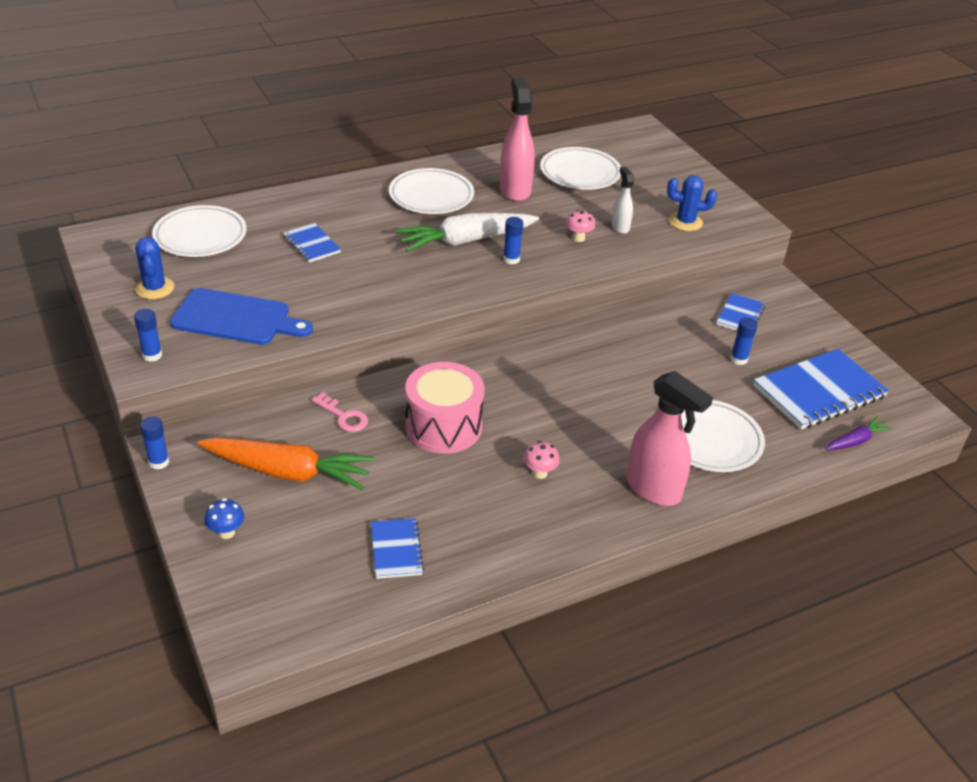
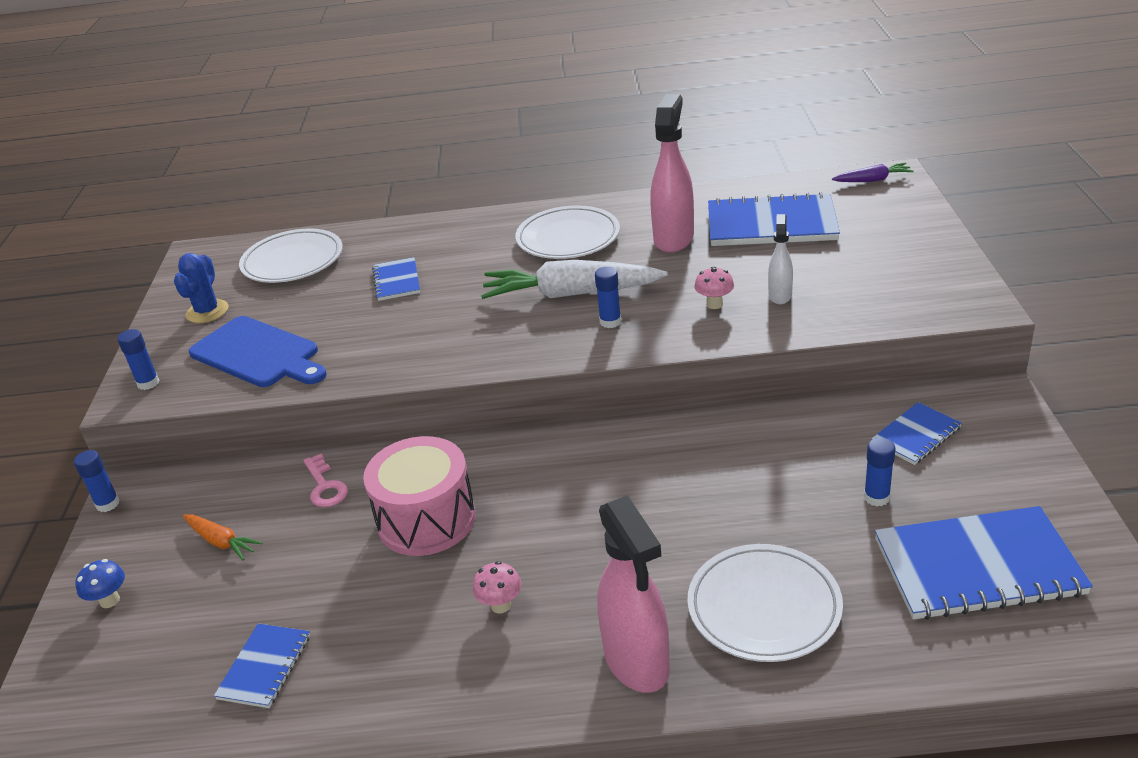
camera: 30 degrees right, 5 degrees down
(288, 472) = (221, 542): orange carrot -> orange carrot, size x0.49
(580, 173) = (771, 224): white plate -> blue notebook
(685, 222) = (877, 297): blue cactus -> none
(856, 441) = (997, 656): purple carrot -> purple carrot (873, 180)

